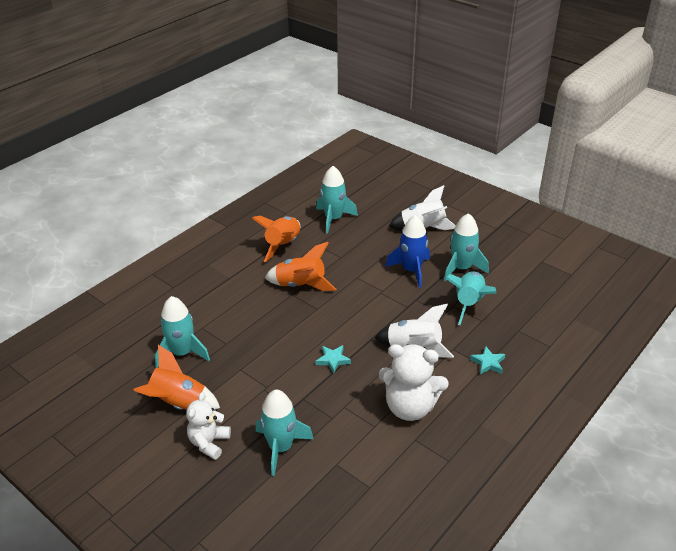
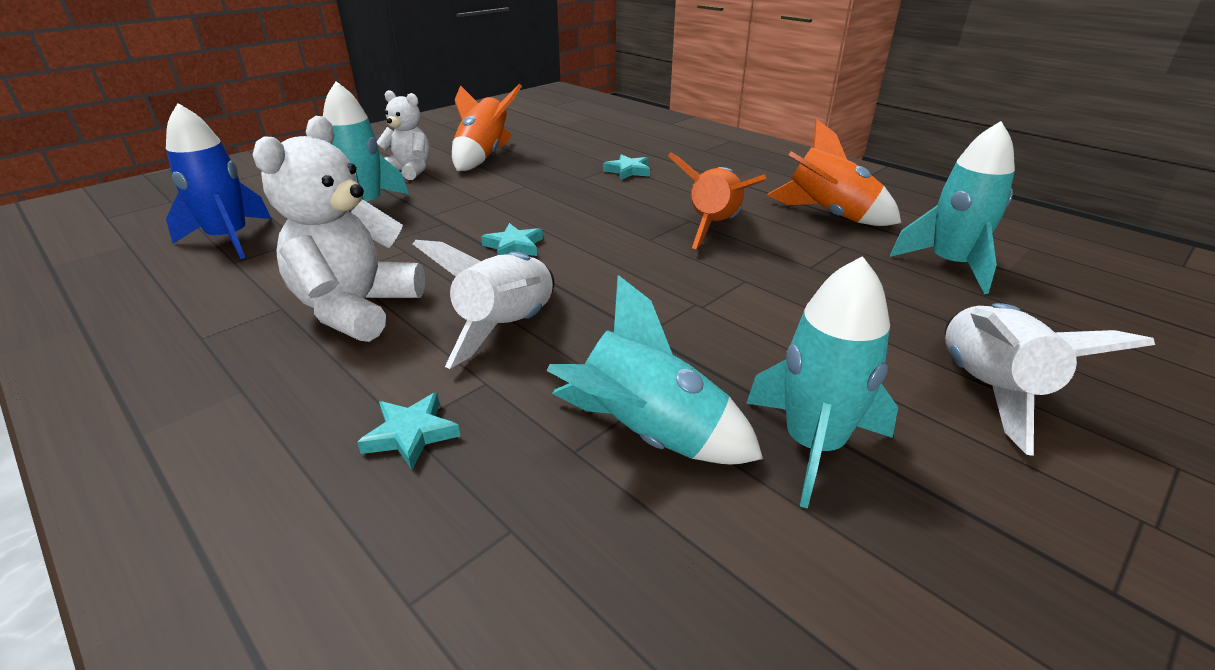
camera: 95 degrees right, 5 degrees down
(182, 353) = (570, 157): turquoise rocket -> none
(213, 321) = (628, 171): none -> turquoise star
(411, 270) = (783, 351): blue rocket -> blue rocket (230, 239)

